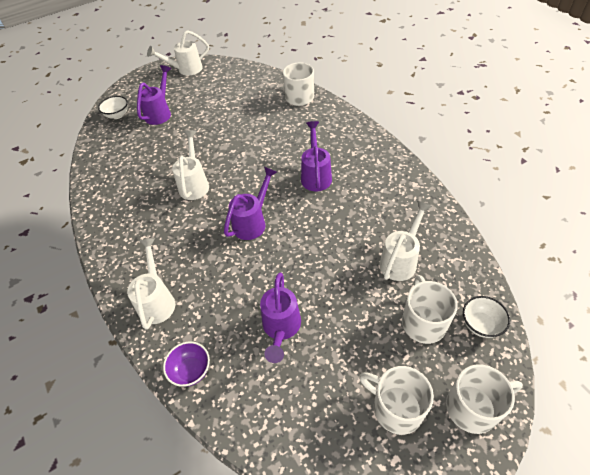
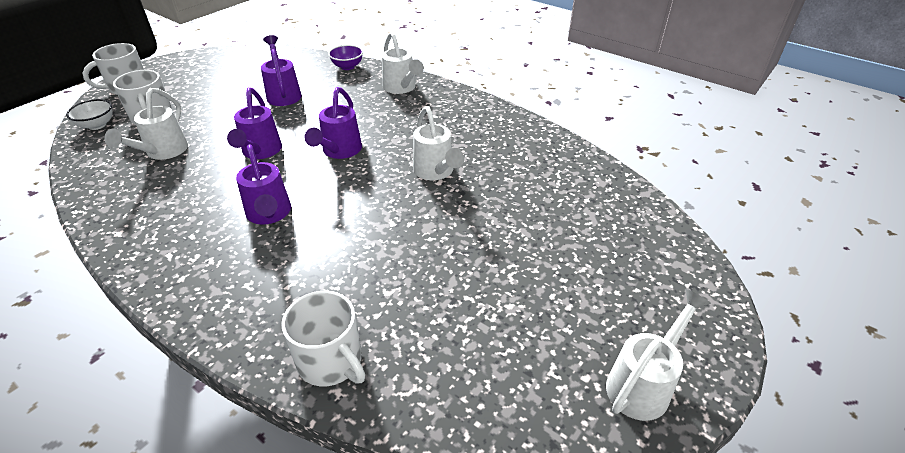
camera: 155 degrees right, 10 degrees down
(117, 115) = (651, 238): white bowl -> none
(160, 112) = (584, 259): purple watering can -> purple watering can (260, 152)
(396, 408) = (188, 78): white mug -> none

